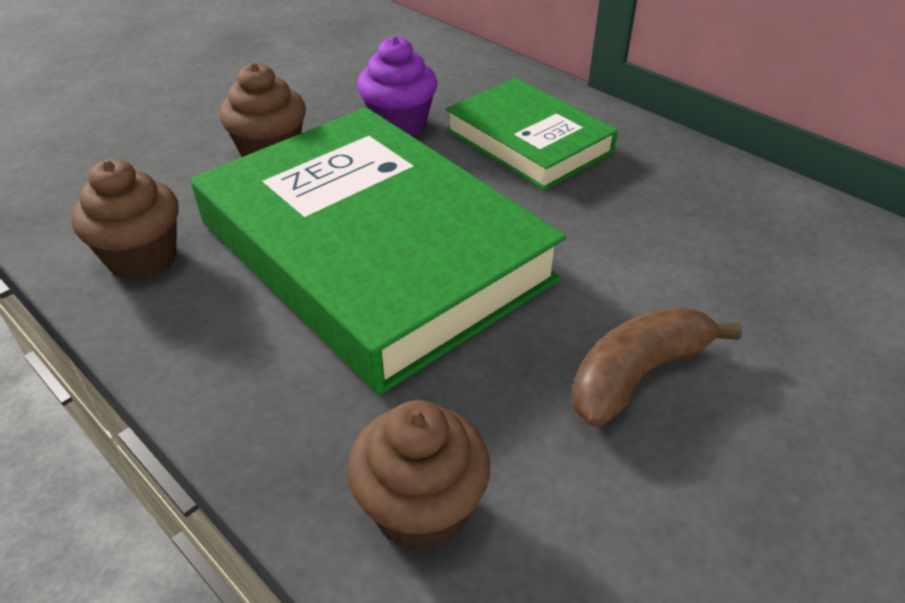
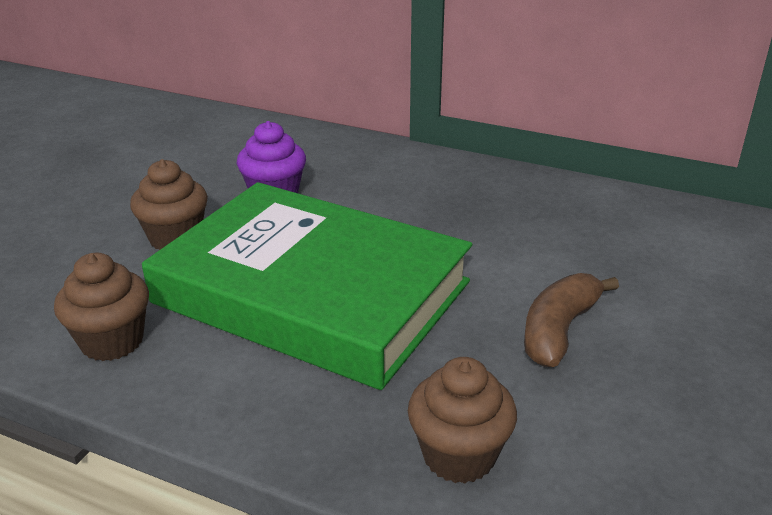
camera: 20 degrees left, 10 degrees down
(528, 141) = (387, 188): green book -> none

